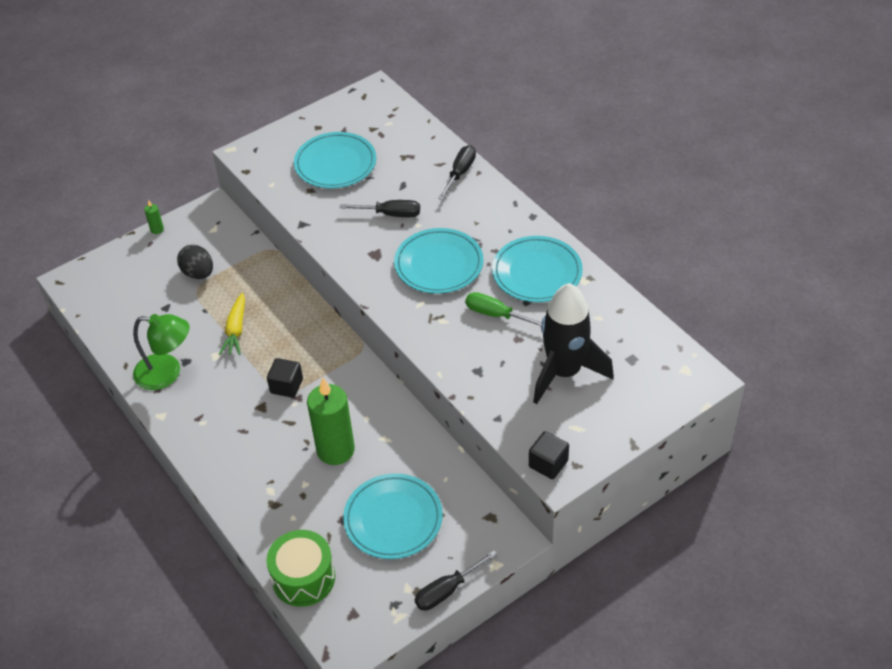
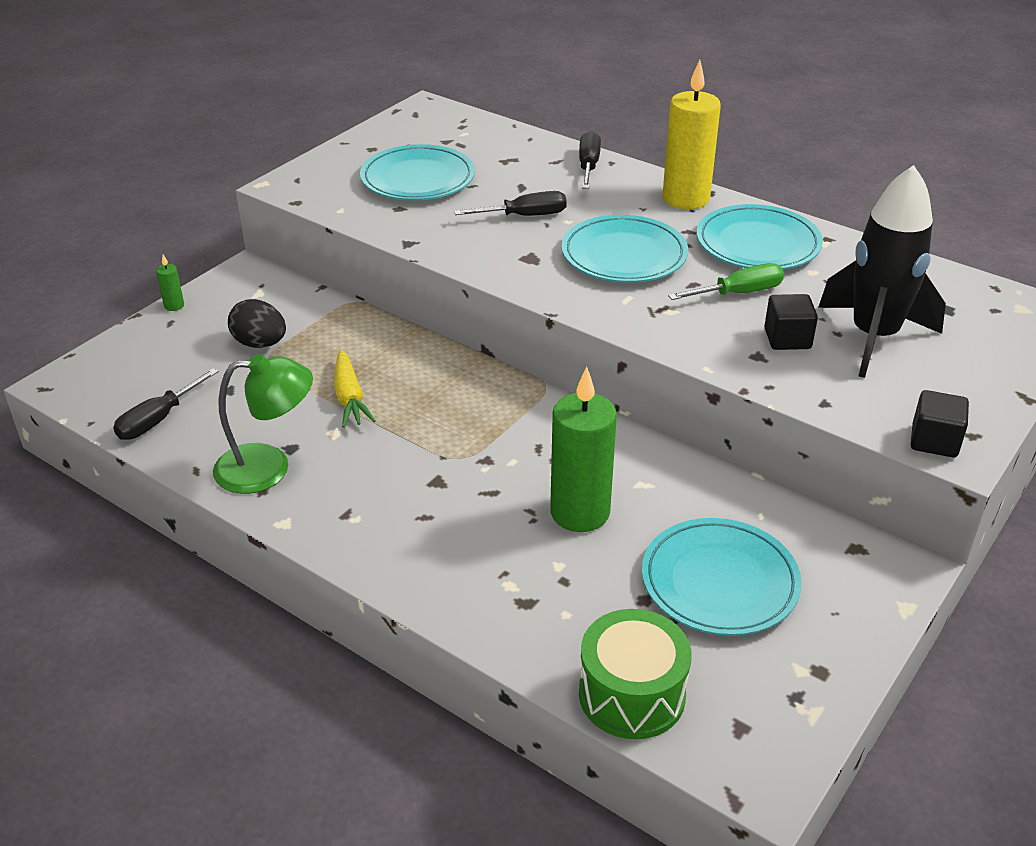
camera: 20 degrees left, 10 degrees down
(286, 386) = (461, 449): black cube -> black cube (787, 339)
(447, 590) = (861, 658): black screwdriver -> black screwdriver (159, 419)
(496, 315) = (738, 293): green screwdriver -> green screwdriver turned 150 degrees clockwise
(511, 219) = (685, 198): none -> yellow candle

